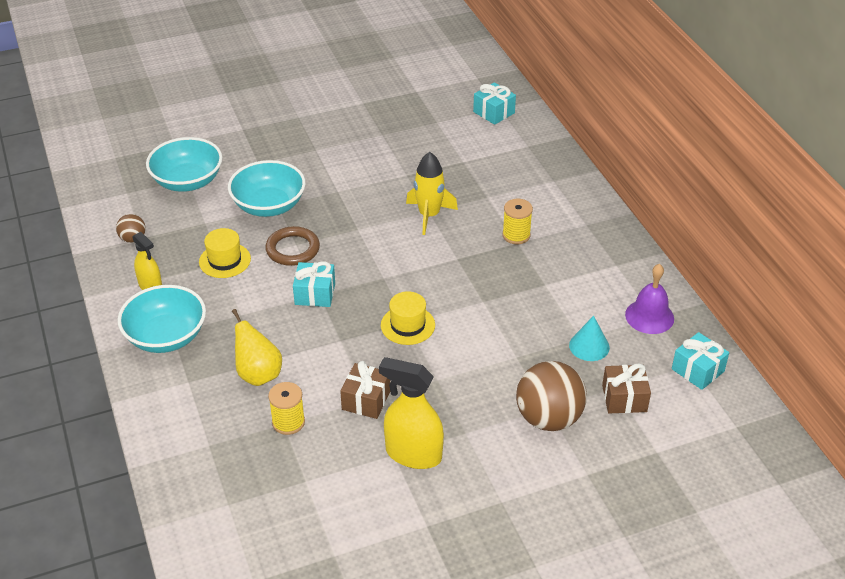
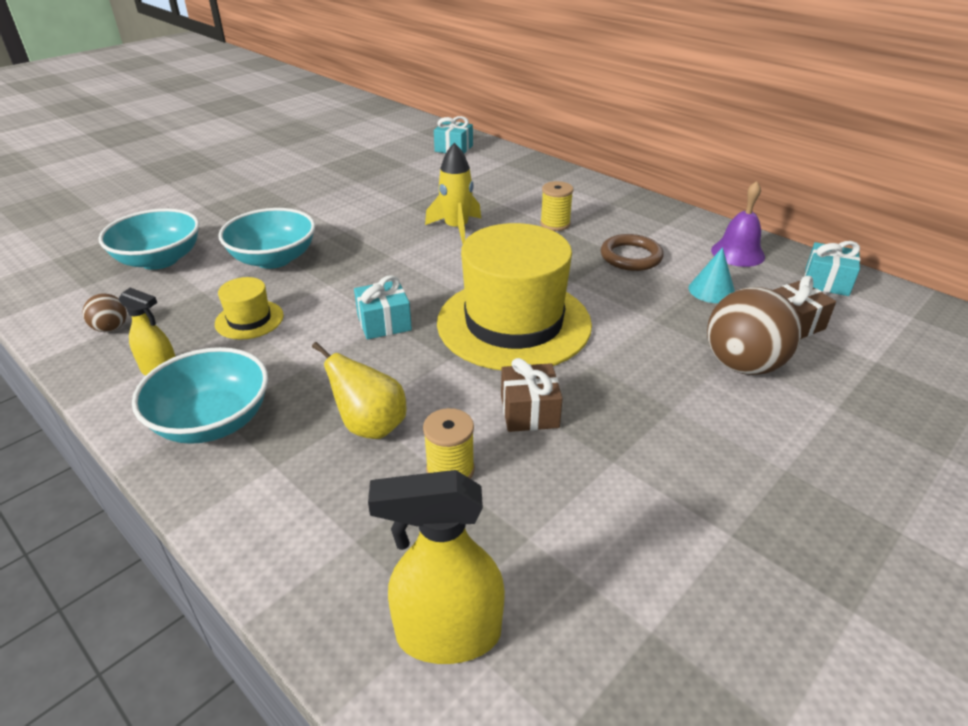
camera: 25 degrees left, 5 degrees down
(293, 249) = (328, 289): brown ring -> brown ring (631, 257)
(407, 325) = (514, 323): yellow hat -> yellow hat, size x2.30
(413, 454) = (636, 453): yellow spray bottle -> yellow spray bottle (448, 634)

